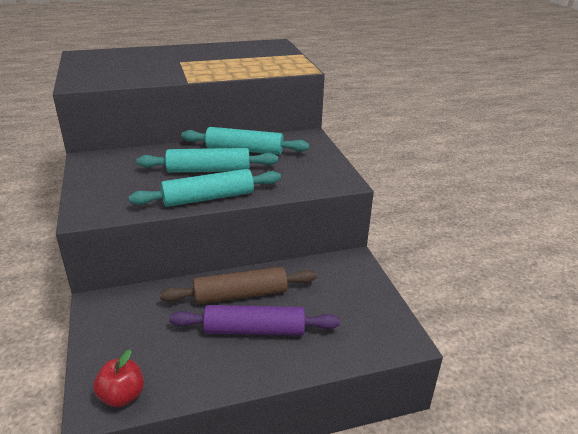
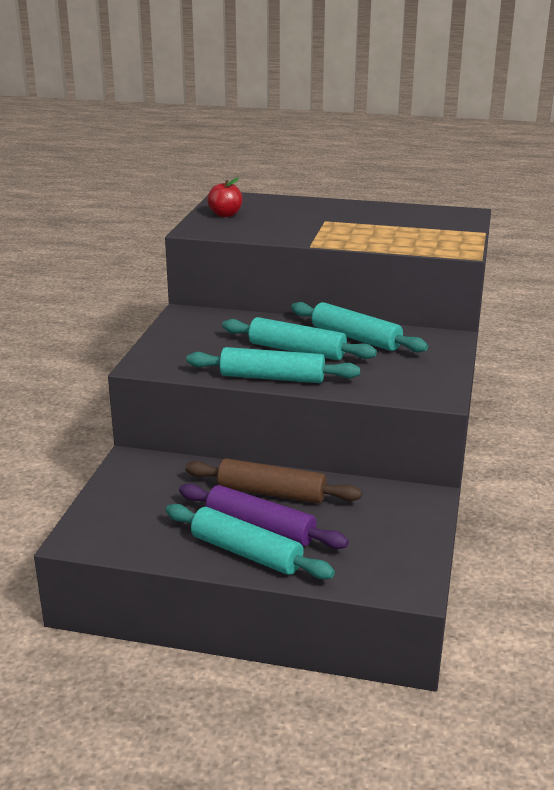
camera: 30 degrees right, 5 degrees down
(122, 396) = (102, 539): red apple -> red apple (225, 215)
(261, 358) = (246, 553): none -> turquoise rolling pin

